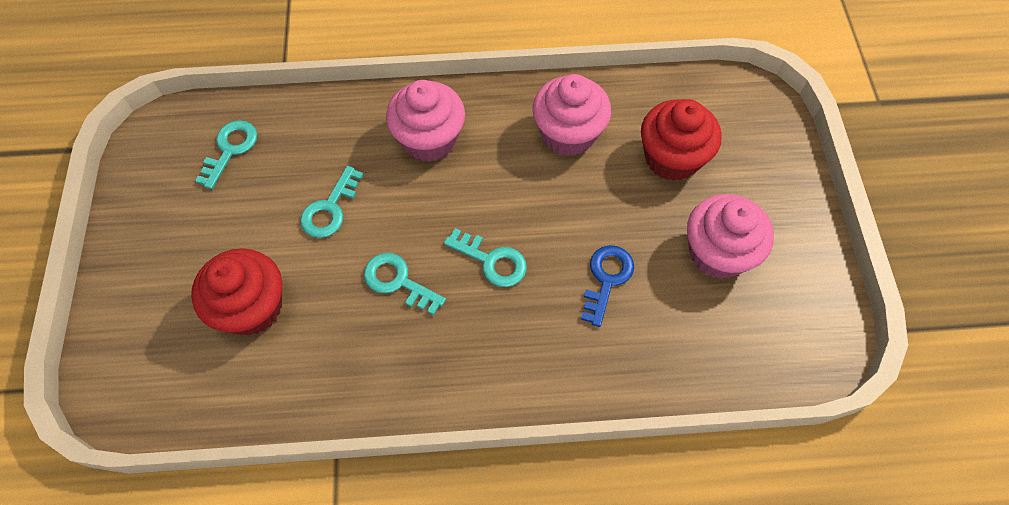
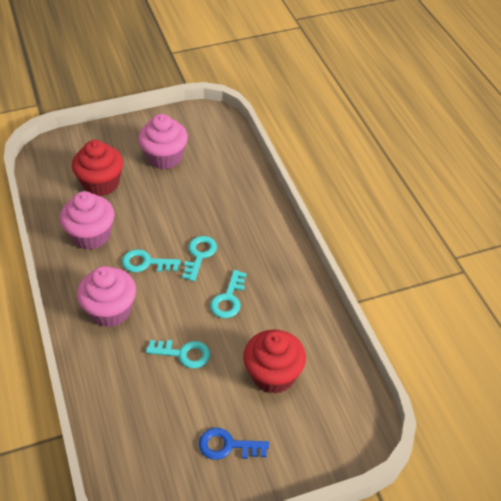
camera: 105 degrees left, 15 degrees down
(230, 149) = (146, 440): turquoise key -> turquoise key (146, 263)
(607, 279) = (196, 201): blue key -> blue key (227, 446)

